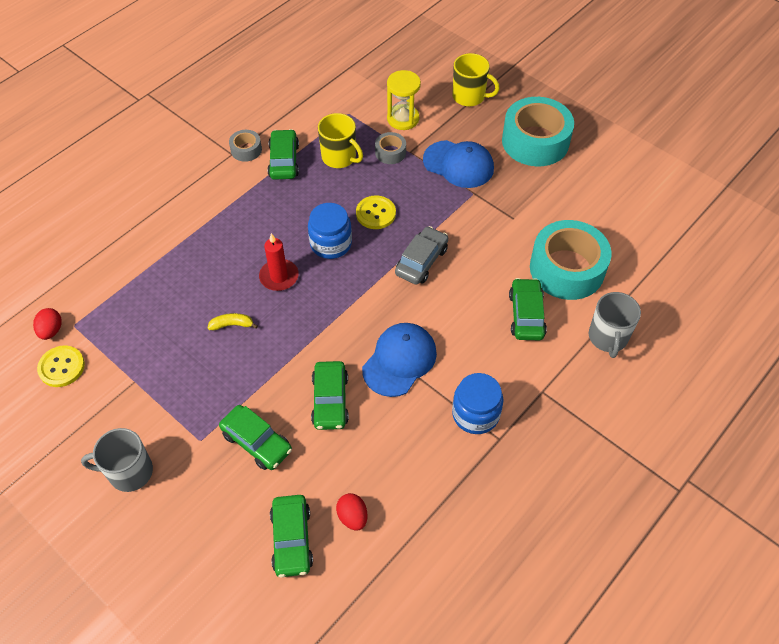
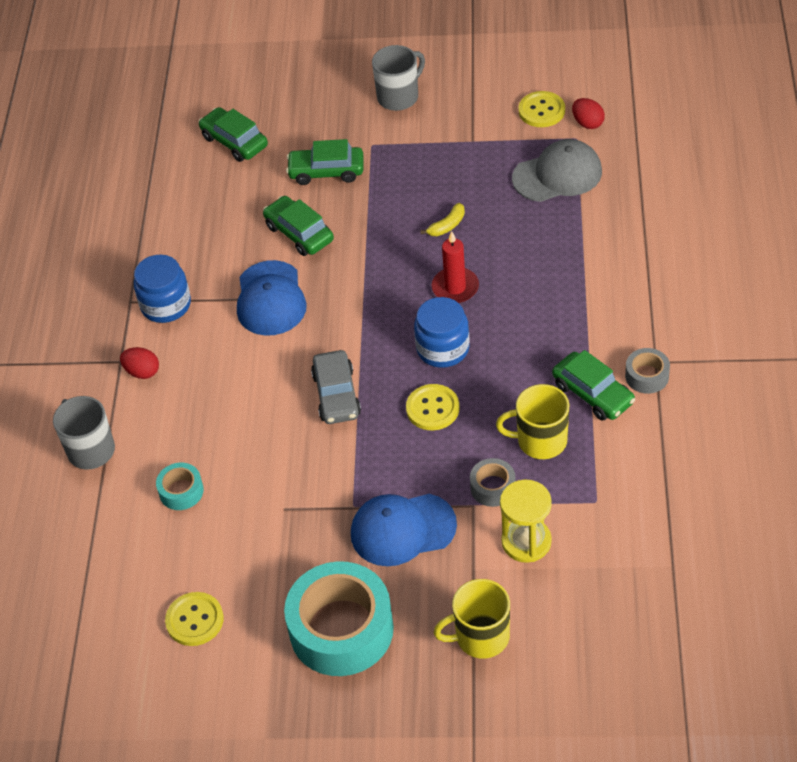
camera: 145 degrees right, 5 degrees down
(122, 306) = (557, 175): none -> grey cap
(352, 517) = (202, 180): red egg -> red egg (142, 372)
(526, 315) = (187, 416): green car -> none
(567, 269) = (181, 491): turquoise tape -> turquoise tape, size x0.46
(611, 194) = (194, 620): none -> yellow button

